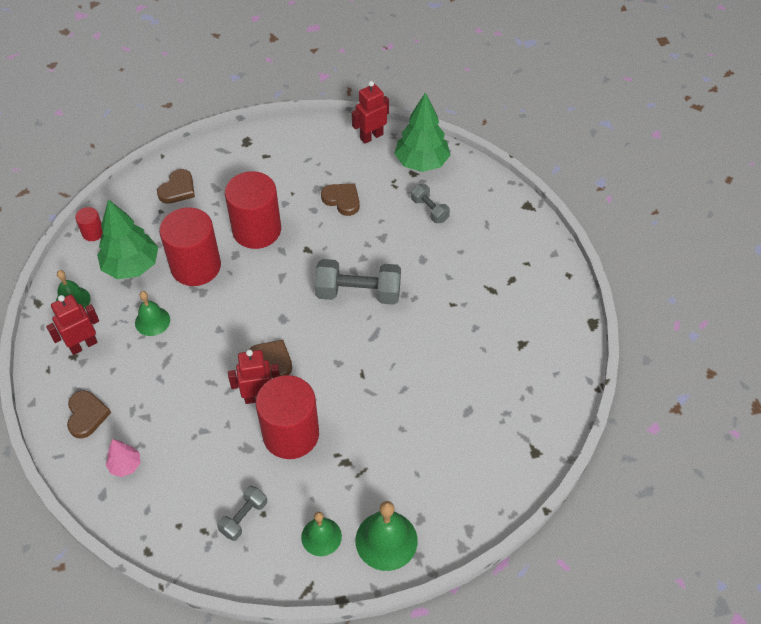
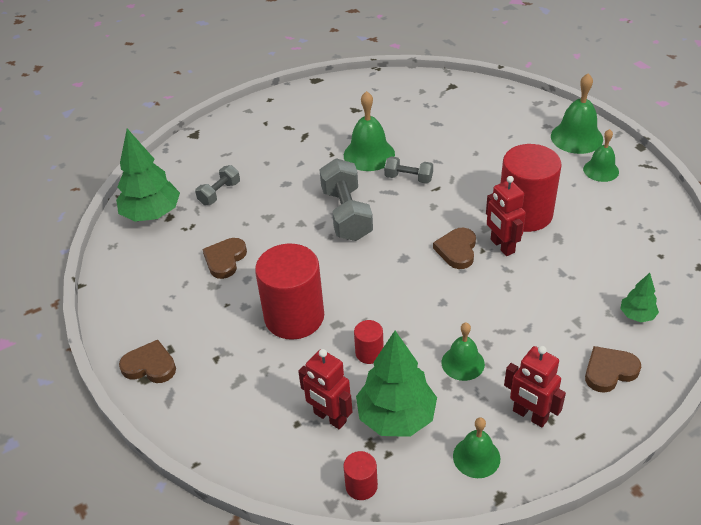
camera: 105 degrees left, 10 degrees down
(125, 465) = (637, 315): pink tree -> green tree
(178, 189) = (253, 419): brown heart -> brown heart (150, 366)
(196, 266) = (369, 353): red cylinder -> red cylinder, size x0.45
(244, 517) = (621, 217): grey dumbbell -> grey dumbbell (408, 178)
(371, 136) = (117, 263): red robot -> red robot (329, 417)
(438, 334) = (369, 154): none -> green bell

